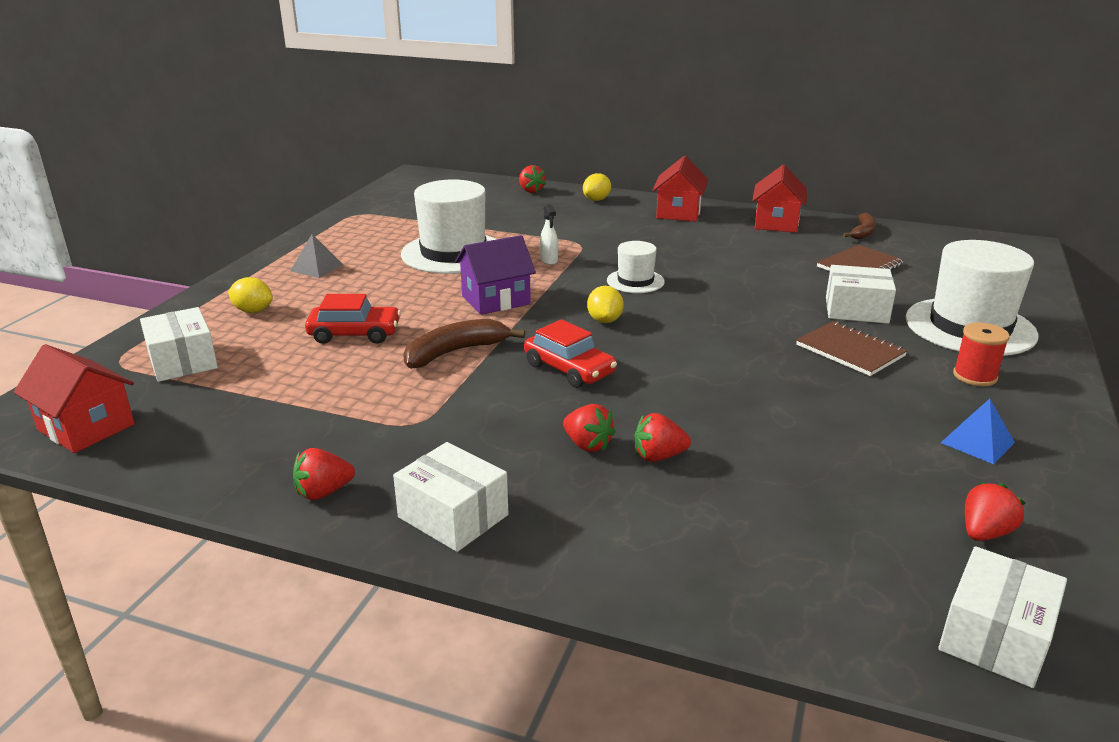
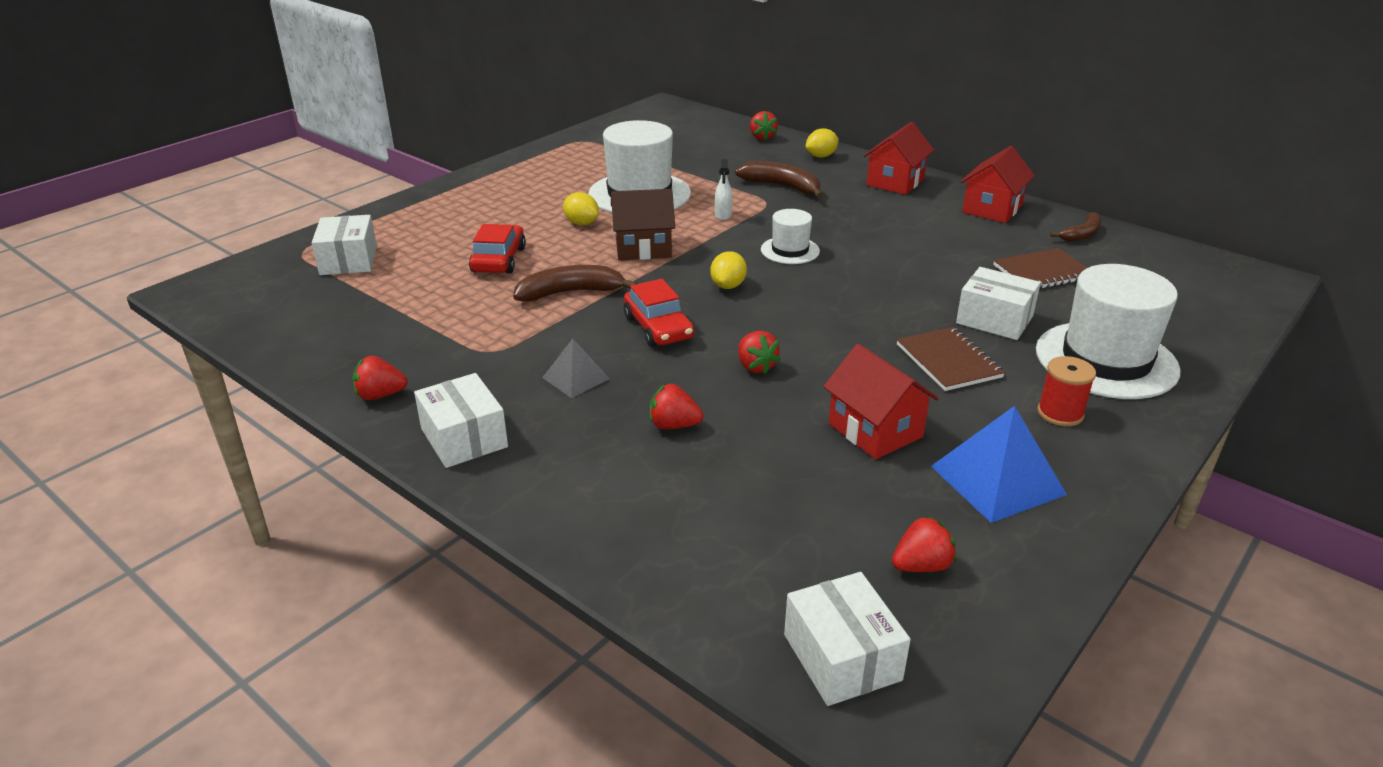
camera: 20 degrees right, 5 degrees up
(86, 427) = (246, 304): red house -> red house (875, 430)
(253, 311) = (431, 224): yellow lemon -> yellow lemon (581, 223)
(316, 268) = (510, 190): grey pyramid -> grey pyramid (576, 378)
(355, 334) = (498, 260): red car -> red car turned 105 degrees counterclockwise
(496, 300) = (643, 248): purple house -> brown house
(583, 229) = (782, 186): none -> brown banana
(587, 445) = (620, 401): red strawberry -> red strawberry (755, 366)
(977, 442) = (997, 480): blue pyramid -> blue pyramid, size x1.69
(995, 637) = (842, 657): white box -> white box turned 75 degrees counterclockwise

